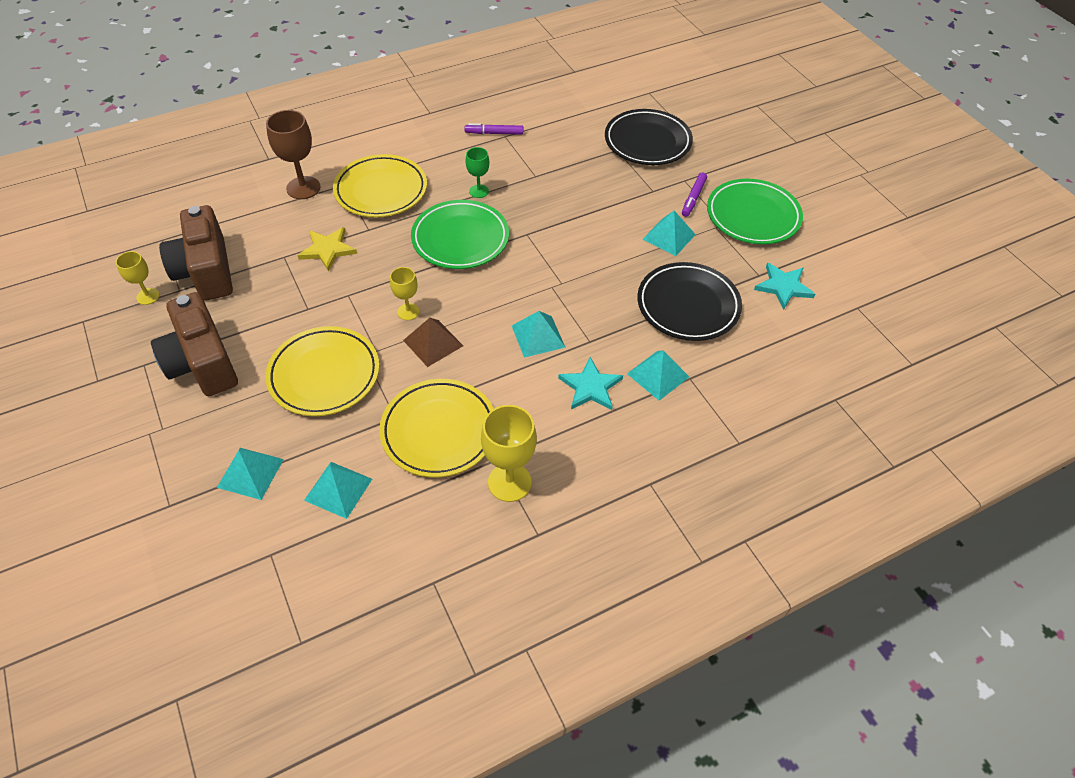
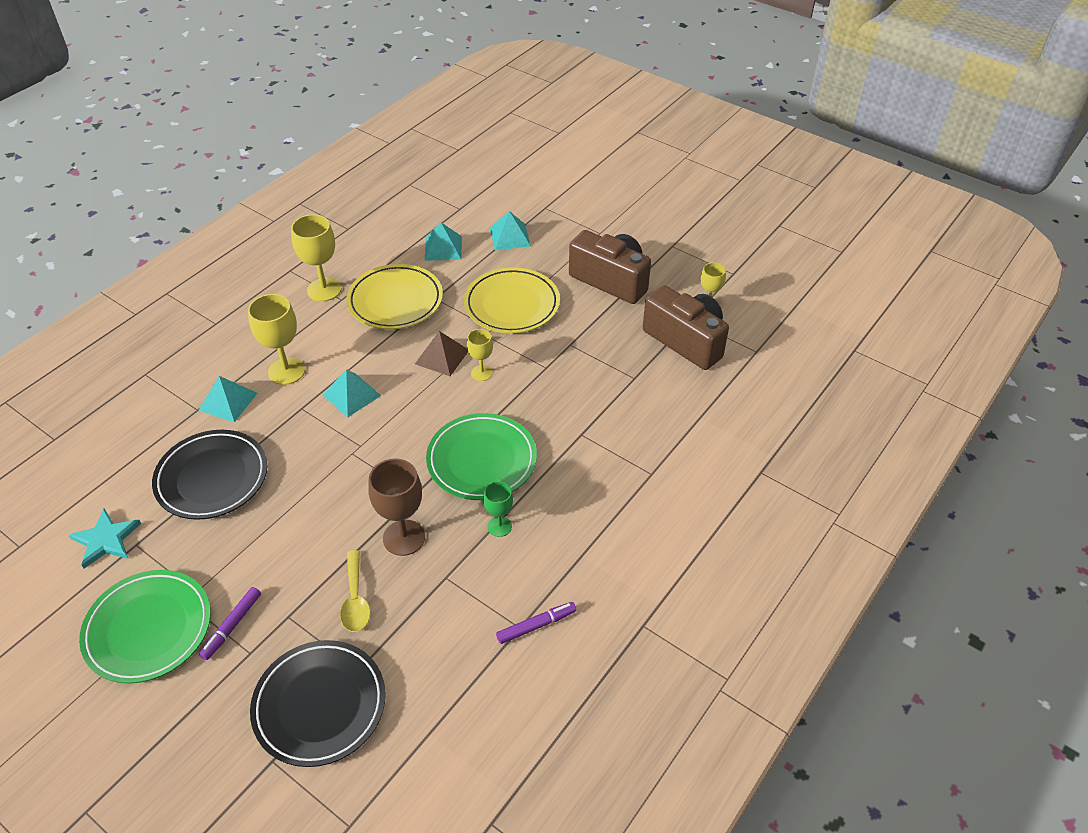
camera: 155 degrees right, 5 degrees down
(303, 188) = (688, 452): brown goblet -> brown goblet (404, 538)
(328, 250) = (601, 399): yellow star -> none
(381, 190) = (606, 483): yellow plate -> none
(590, 387) = (286, 371): turquoise star -> yellow goblet
(603, 184) = (355, 599): none -> yellow spoon
(669, 236) = (251, 554): turquoise pyramid -> none
(693, 198) = (232, 626): purple marker -> purple marker turned 150 degrees counterclockwise

